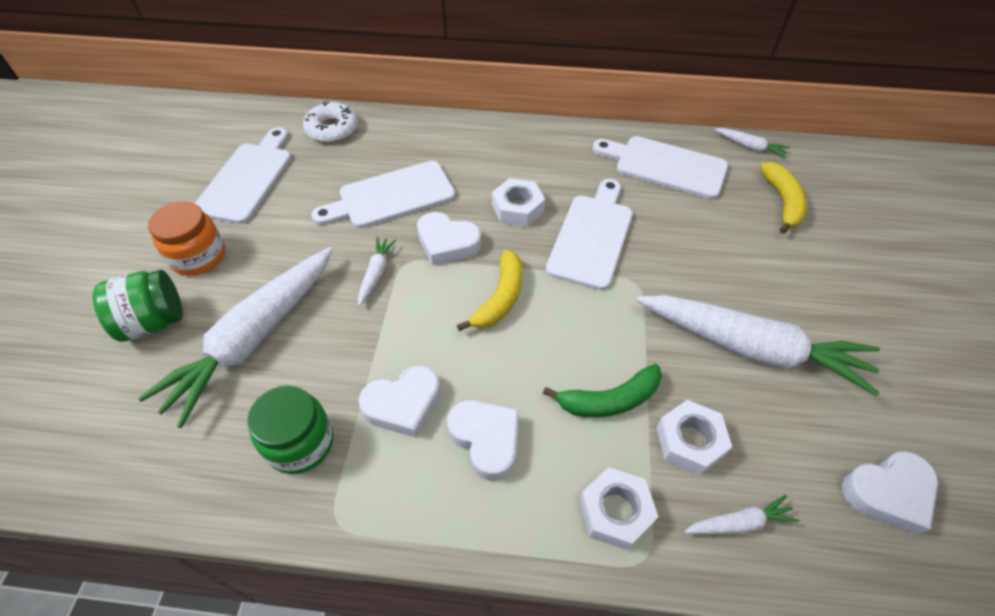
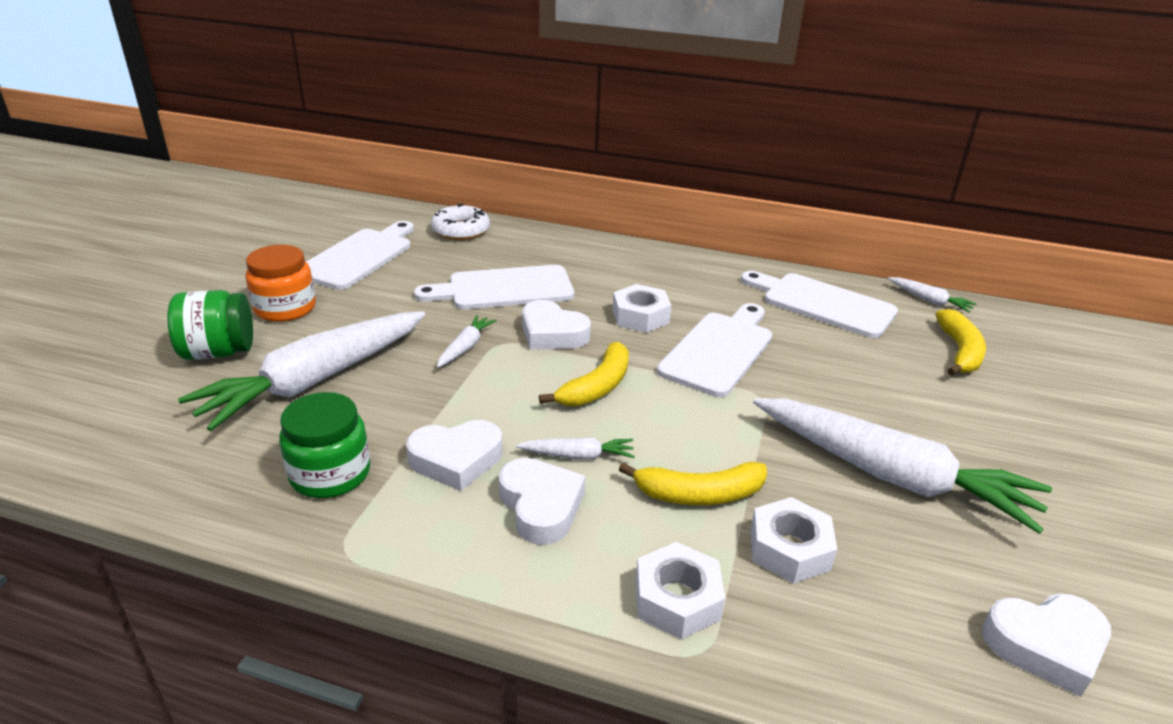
camera: 10 degrees right, 20 degrees down
(609, 400) = (699, 494): green banana -> yellow banana
(739, 523) = (834, 639): white carrot -> white carrot (577, 456)

